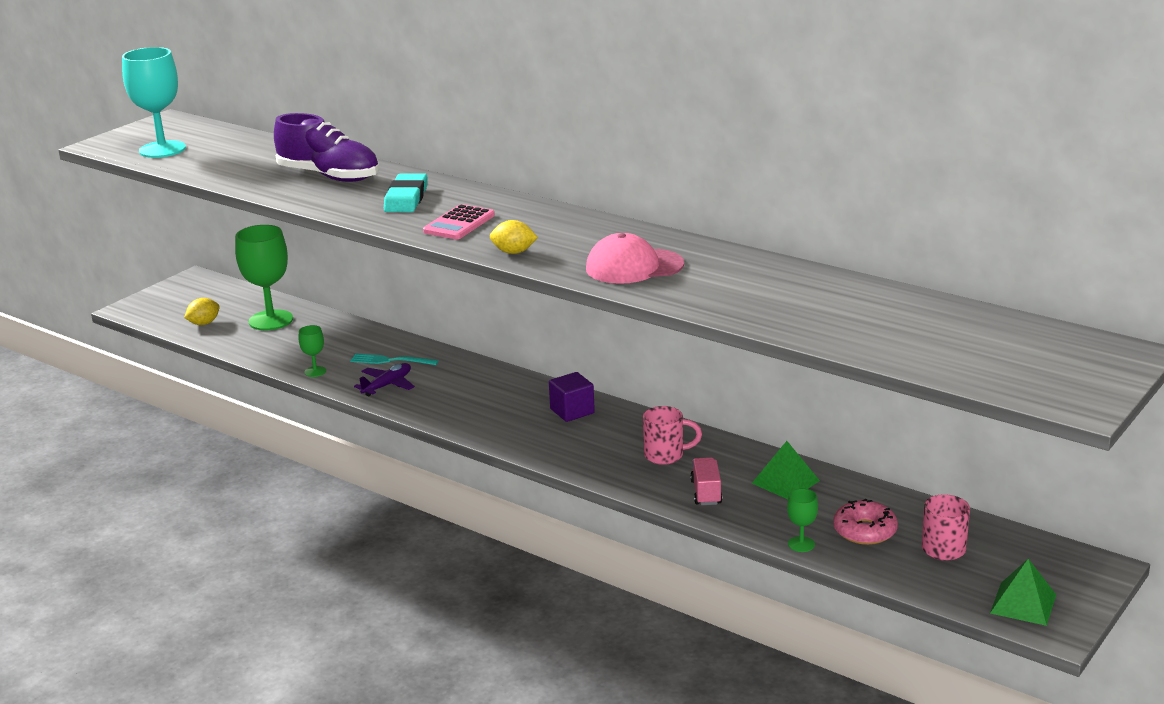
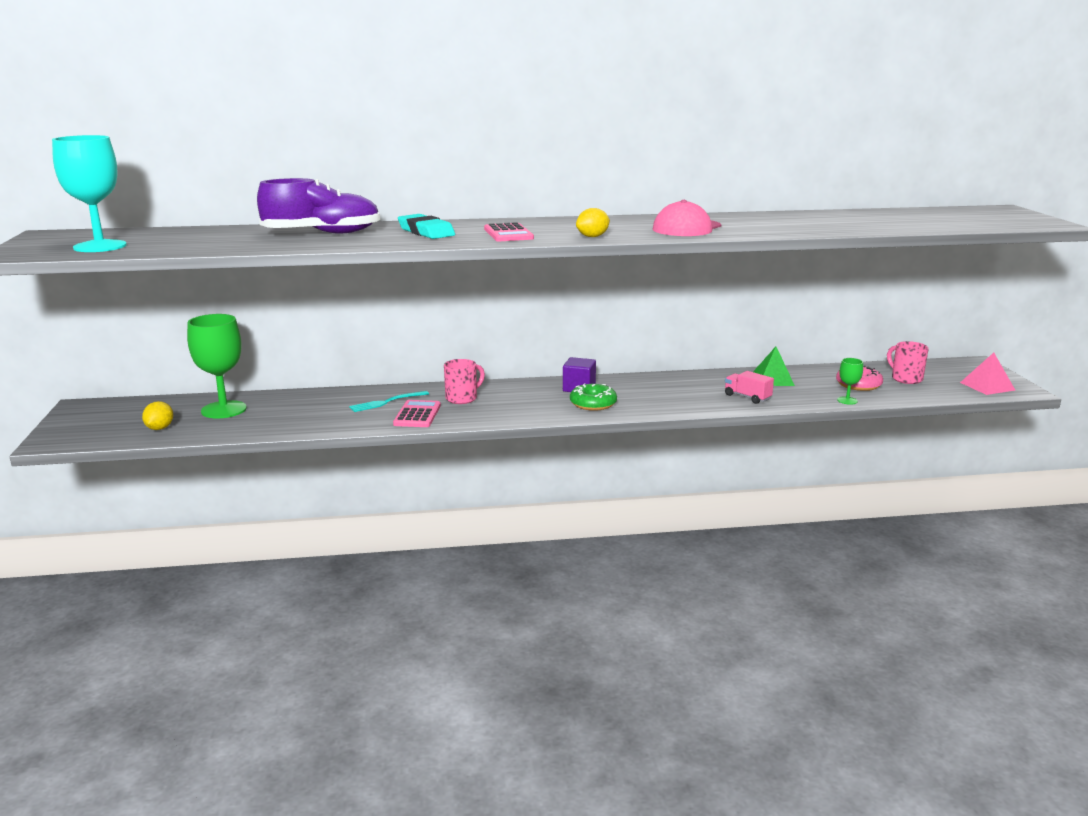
camera: 45 degrees left, 5 degrees down
(315, 371) = (338, 425): green goblet -> none
(387, 385) = (417, 415): purple plane -> pink calculator
(546, 436) = (593, 404): none -> green donut
(665, 455) = (684, 389): pink mug -> pink mug (462, 398)
(1023, 603) = (987, 386): green pyramid -> pink pyramid

